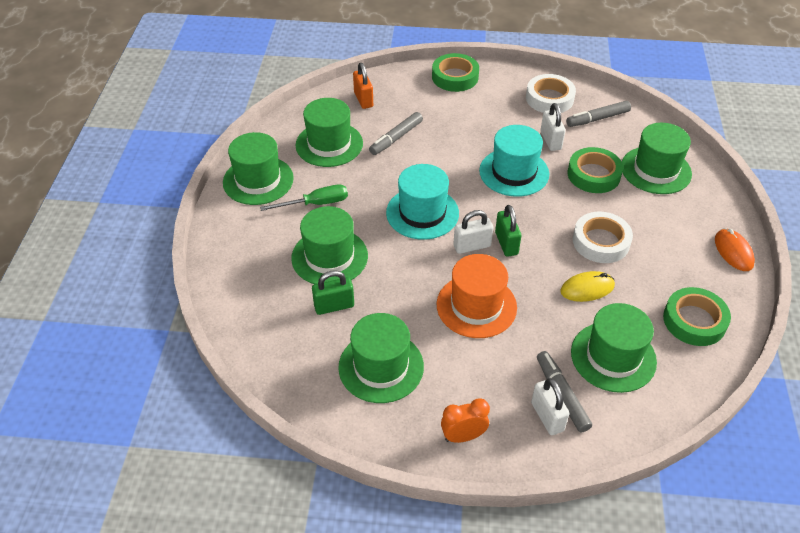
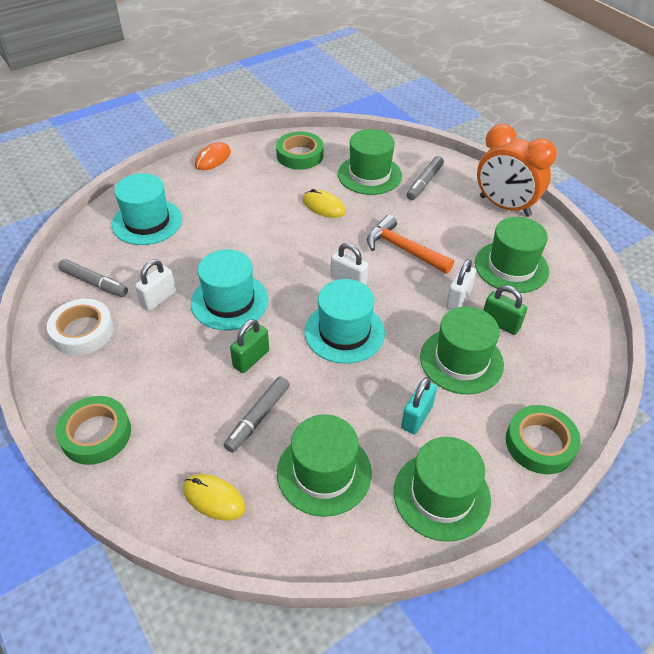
camera: 130 degrees left, 0 degrees up
(316, 204) = (417, 417): green screwdriver -> turquoise padlock
(363, 99) = (214, 498): orange padlock -> yellow mouse
(396, 138) = (258, 418): grey marker -> grey marker turned 120 degrees clockwise
(463, 436) = (504, 206): orange clock -> orange clock, size x1.98
(476, 306) = (403, 249): orange hat -> orange hammer
(506, 243) = (324, 264): green padlock -> green padlock (251, 359)
(547, 417) = (446, 182): white padlock -> white padlock (458, 299)
(593, 175) = (186, 252): green tape -> green tape (540, 443)
(601, 242) = (267, 218): white tape -> none
(656, 170) = (147, 222): green hat -> turquoise hat

